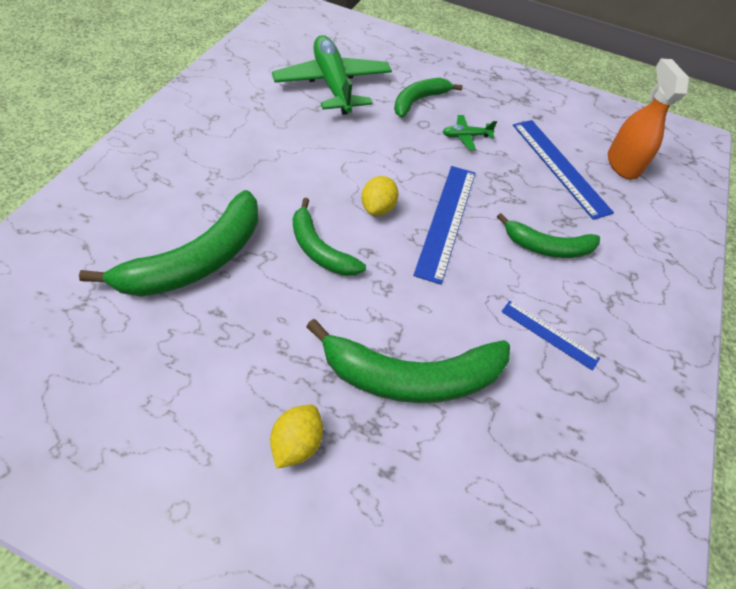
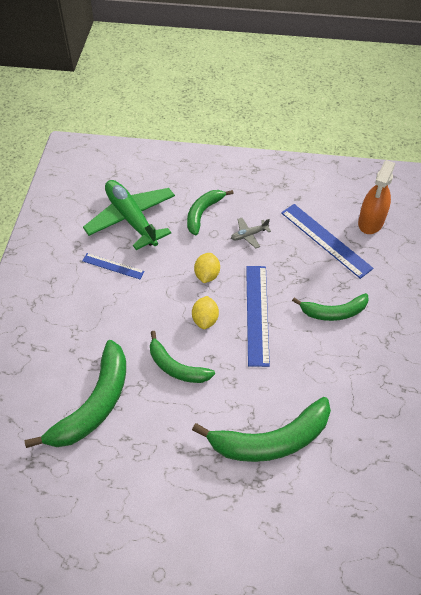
camera: 10 degrees left, 0 degrees up
(297, 443) = (214, 509): yellow lemon -> yellow lemon (207, 275)
(466, 136) = (249, 235): green plane -> grey plane
(549, 334) = (352, 380): blue ruler -> blue ruler (113, 266)
(622, 164) = (370, 222): orange spray bottle -> orange spray bottle turned 135 degrees counterclockwise

